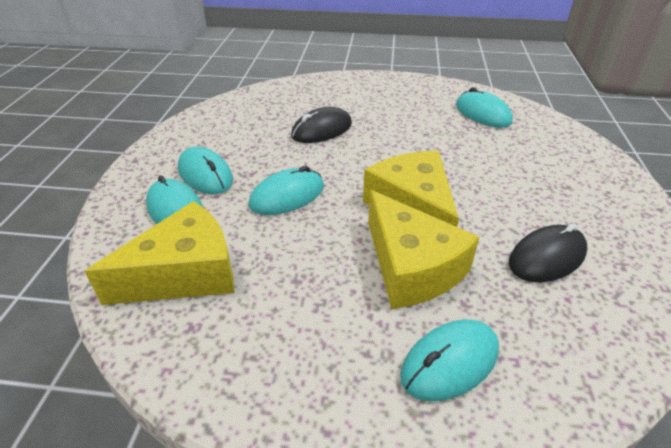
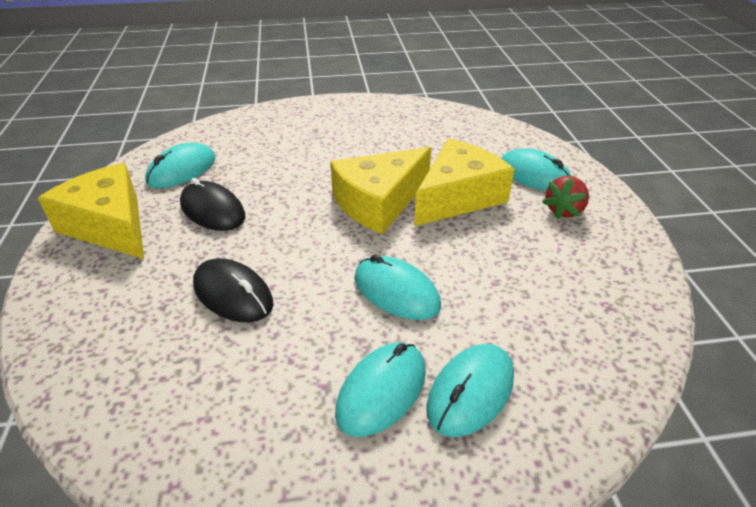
camera: 105 degrees left, 0 degrees up
(185, 273) = (559, 336): yellow cheese -> yellow cheese (110, 226)
(358, 361) = (564, 210): none -> red strawberry
(547, 257) = (411, 141): black mouse -> black mouse (213, 210)

